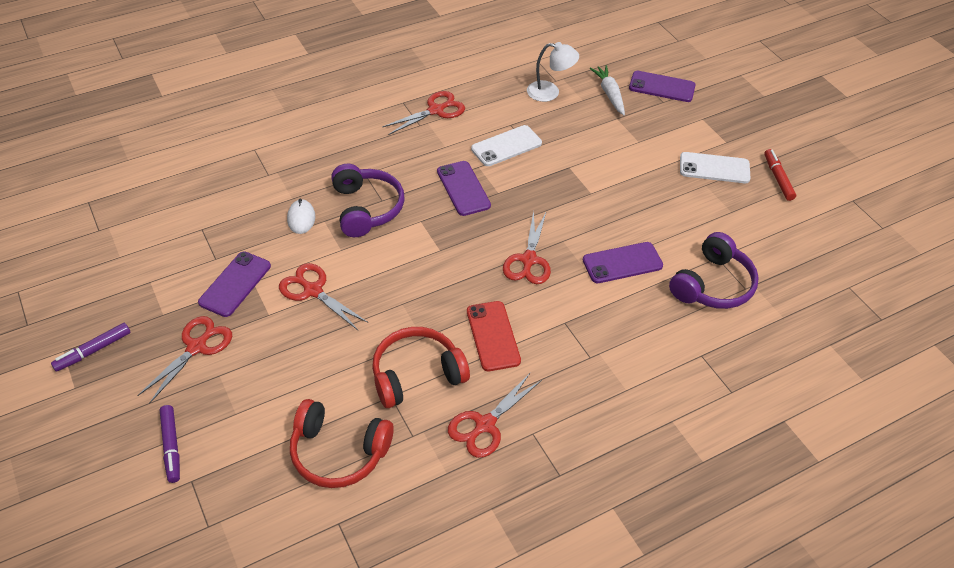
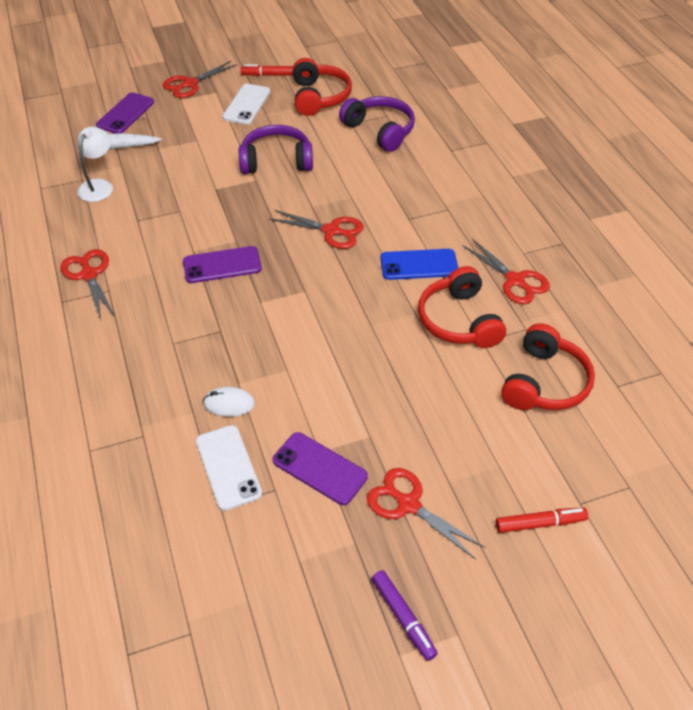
camera: 80 degrees left, 0 degrees up
(171, 446) = (540, 523): purple marker -> red marker
(313, 291) = (342, 396): red scissors -> red scissors (190, 84)
(366, 208) = (229, 344): purple headphones -> purple headphones (276, 161)
(493, 336) = (419, 265): red phone -> blue phone
(506, 146) = (170, 227): white phone -> white phone (228, 467)
(622, 263) = (346, 175): purple phone -> none
(754, 224) = (319, 97): none -> red headphones

